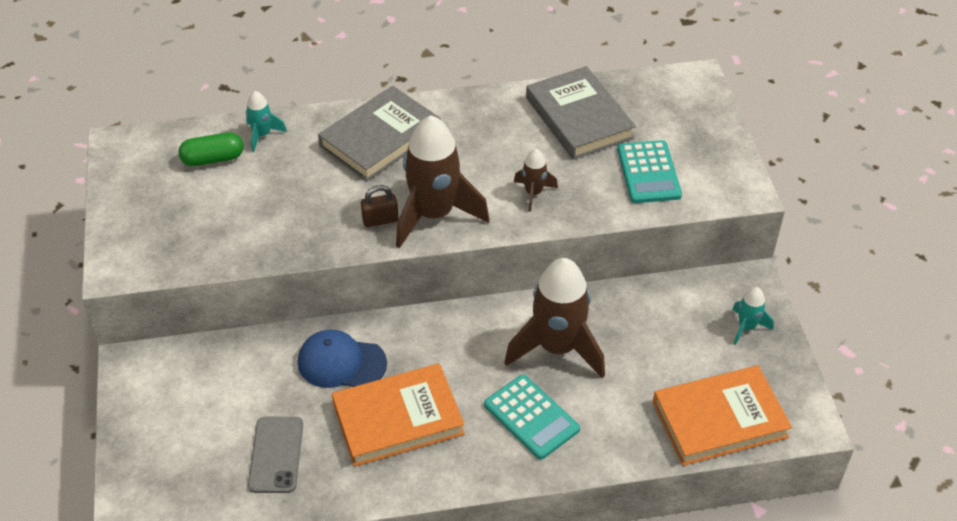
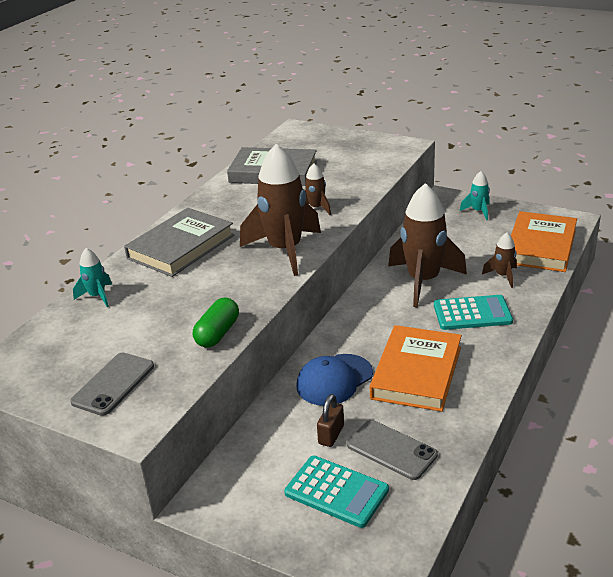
camera: 50 degrees left, 15 degrees down
(157, 223) = (113, 384): none -> grey phone
(213, 159) = (86, 329): green capsule -> green capsule (218, 333)
(380, 138) = (181, 247): grey book -> grey book turned 45 degrees clockwise
(380, 220) = (260, 274): brown padlock -> brown padlock (331, 435)
(625, 412) = (503, 276): none -> brown rocket
(648, 172) = (351, 166): turquoise calculator -> turquoise calculator (336, 491)

